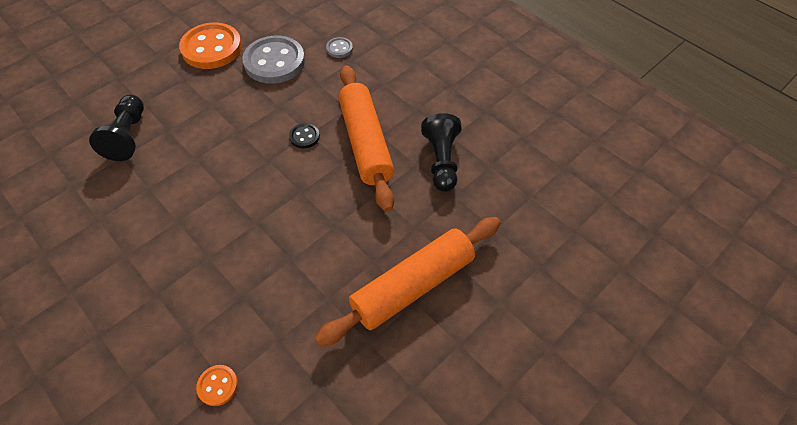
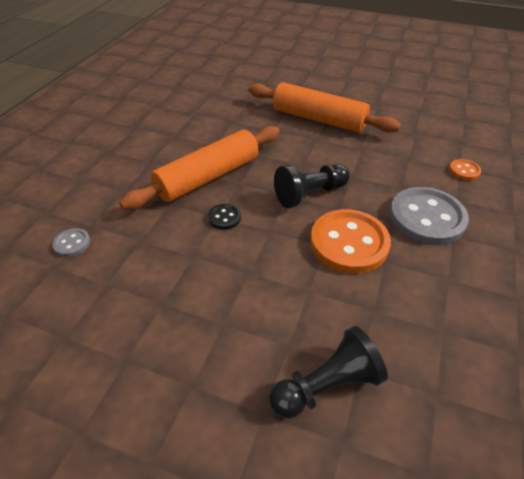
camera: 115 degrees left, 10 degrees down
(212, 48) = (108, 390): orange button -> orange button (349, 243)
(274, 62) = (116, 295): grey button -> grey button (426, 218)
(441, 161) = (203, 134): black pawn -> black pawn (310, 194)

